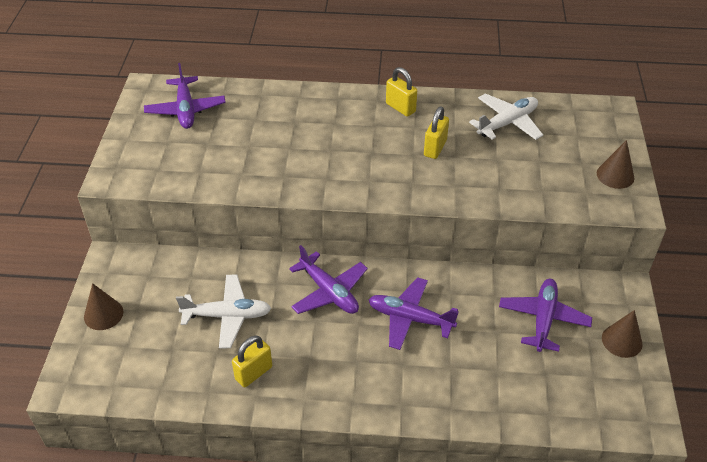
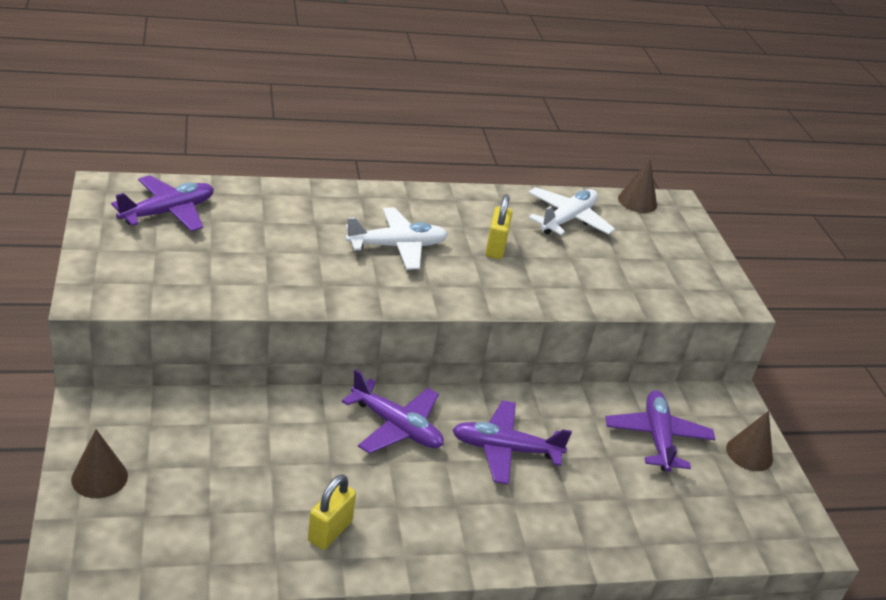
camera: 20 degrees left, 10 degrees down
(185, 110) = (168, 212): purple plane -> purple plane turned 105 degrees counterclockwise
(227, 316) = (273, 465): white plane -> white plane (397, 246)
(400, 108) = (439, 205): yellow padlock -> none
(615, 175) = (703, 270): brown cone -> brown cone (637, 201)

